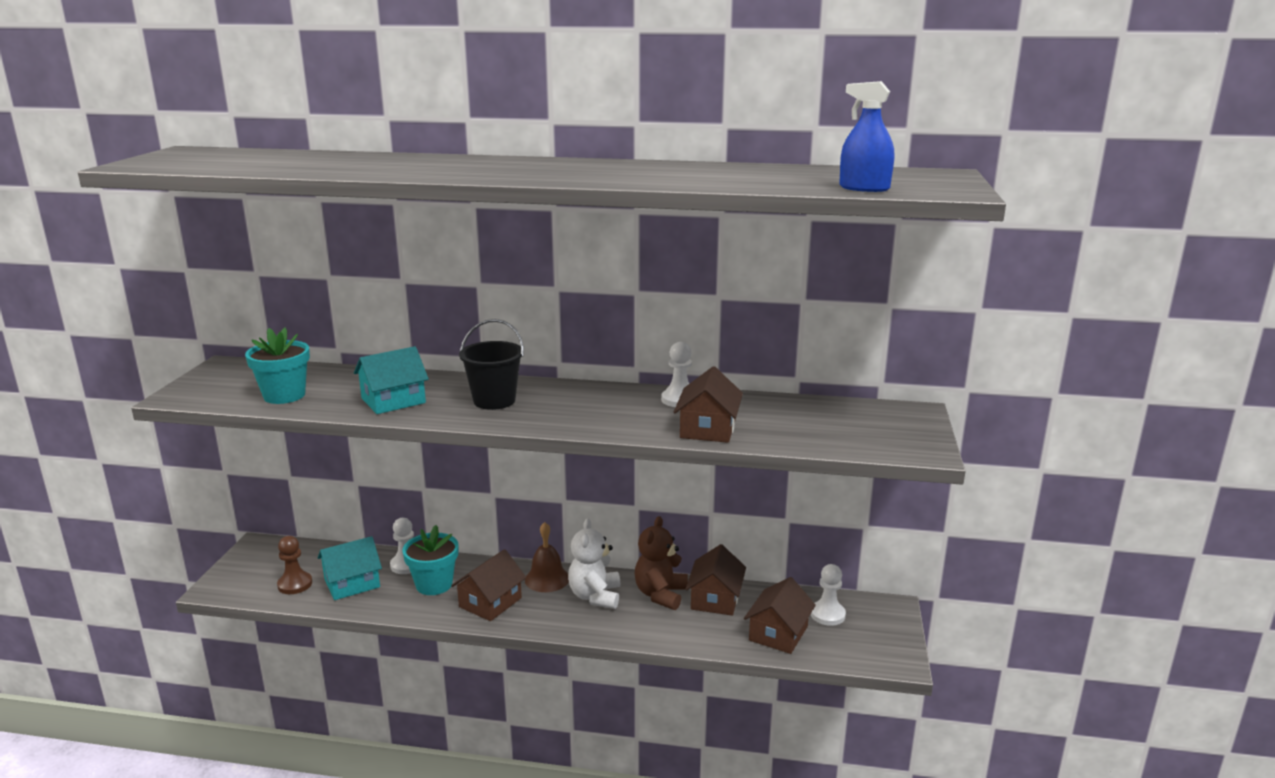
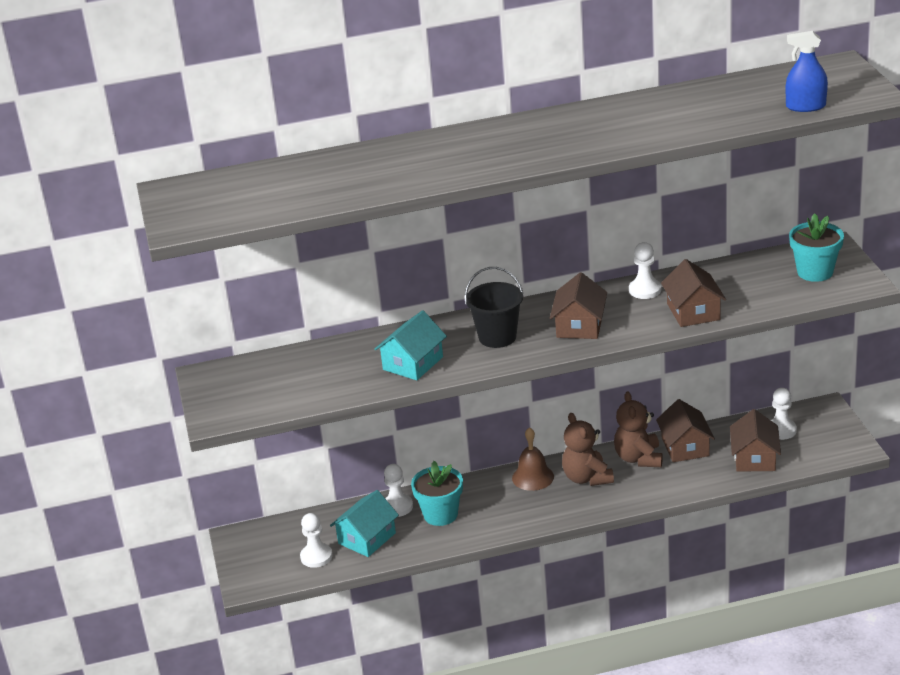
camera: 20 degrees left, 10 degrees up
(284, 395) = (311, 388): turquoise flower pot -> turquoise flower pot (815, 272)
(295, 584) = (316, 556): brown pawn -> white pawn
(490, 602) = (504, 512): brown house -> brown house (579, 326)
(595, 596) = (587, 478): white teddy bear -> brown teddy bear

